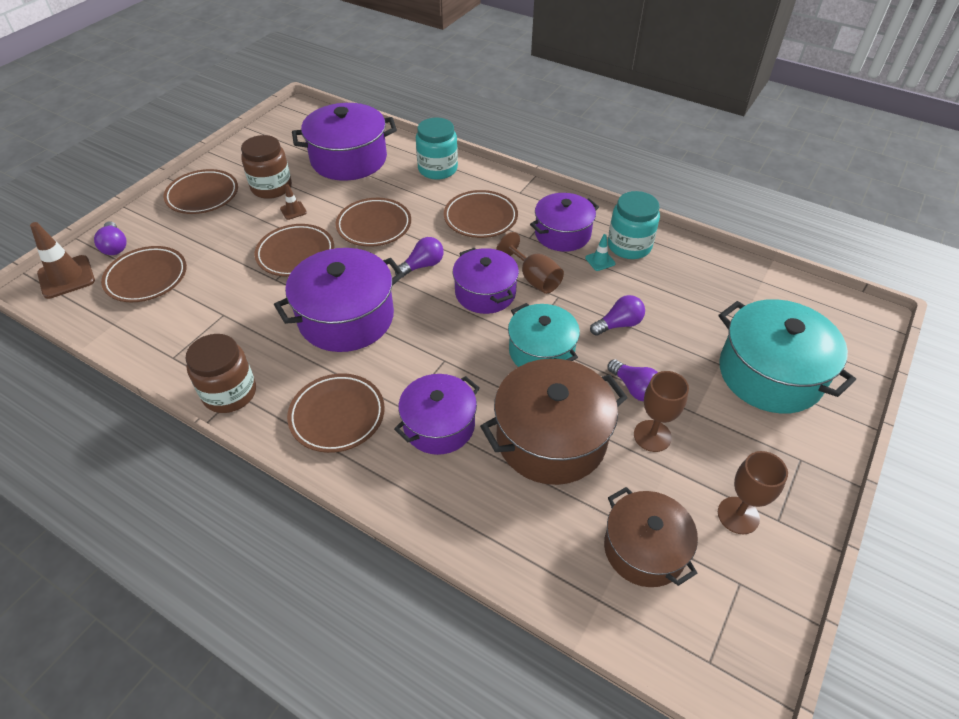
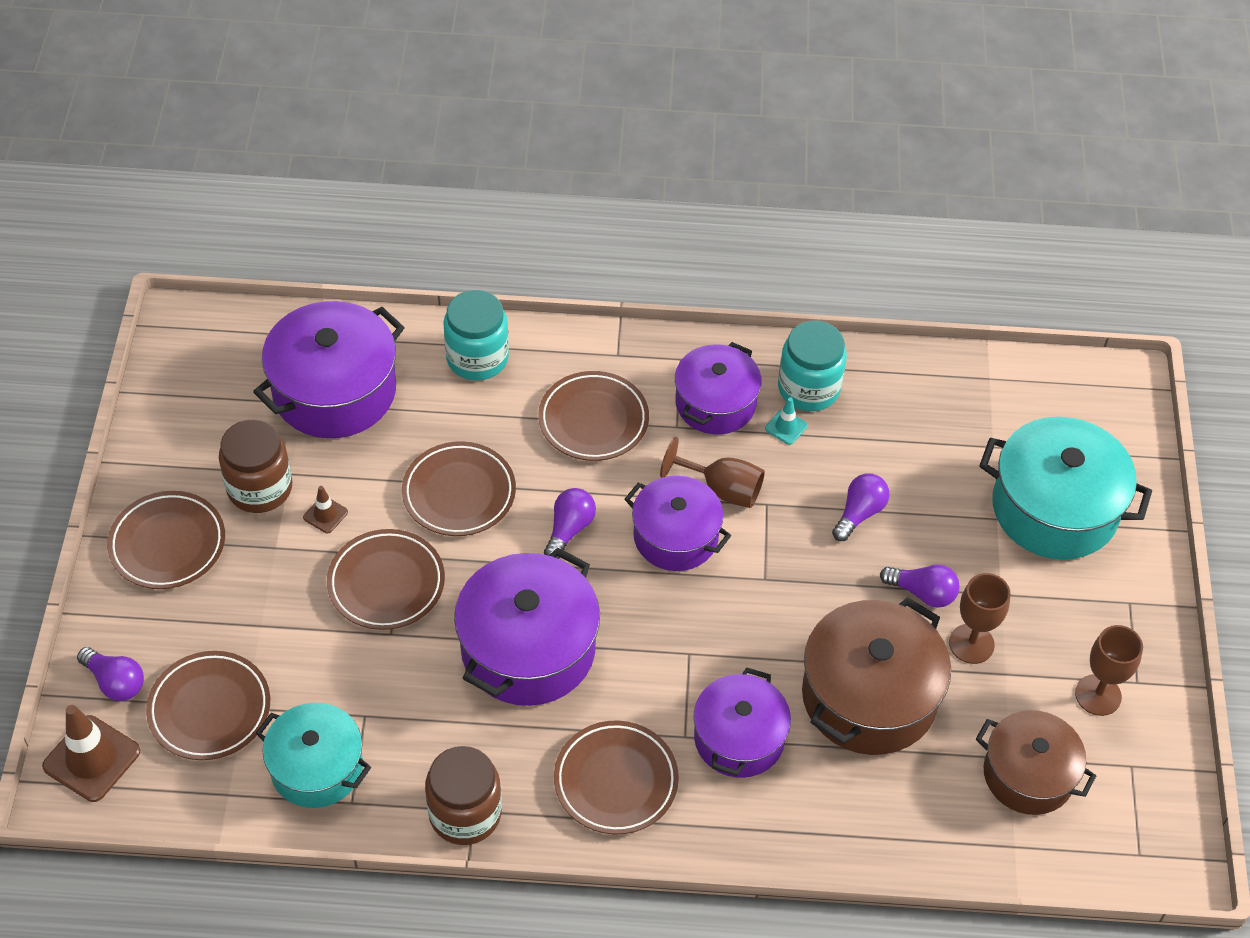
camera: 30 degrees left, 5 degrees up
(541, 351) = (793, 590): turquoise pot -> turquoise pot (317, 767)

